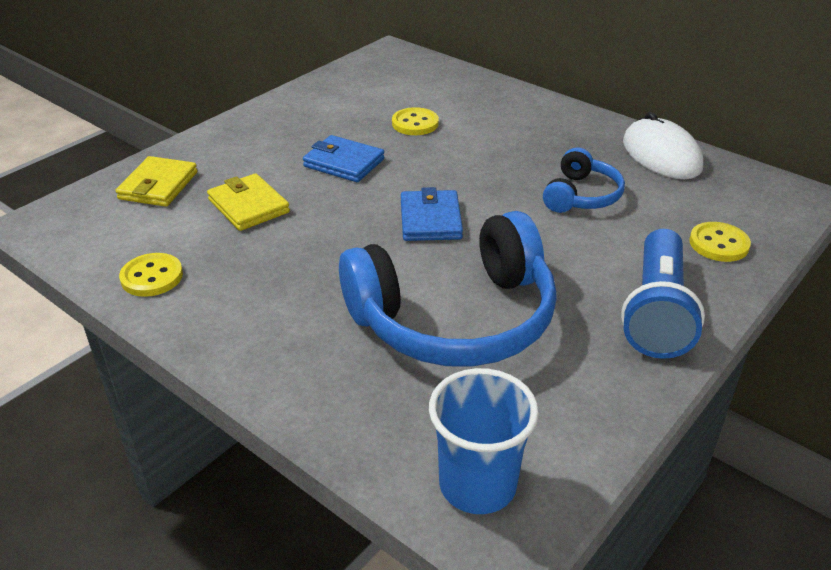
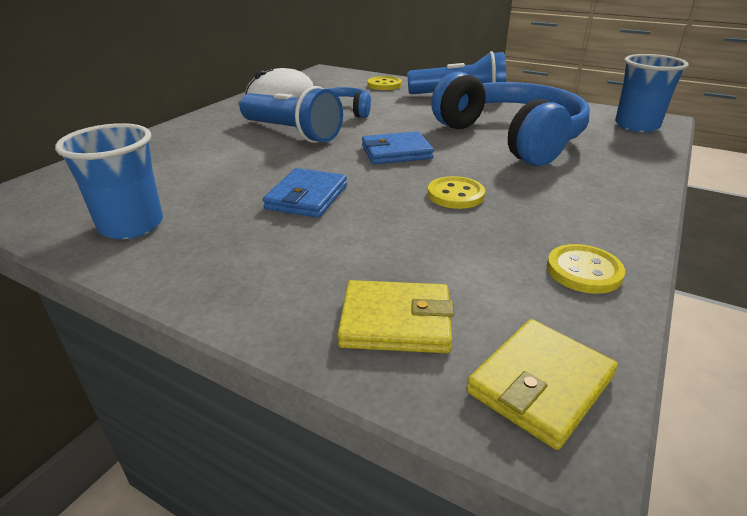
camera: 100 degrees left, 5 degrees down
(248, 206) = (415, 238): yellow wallet -> yellow wallet (540, 385)
(331, 97) = (131, 225): none -> blue cup
(415, 123) = (218, 171): yellow button -> yellow button (455, 195)
(506, 160) = (292, 133): none -> blue flashlight

